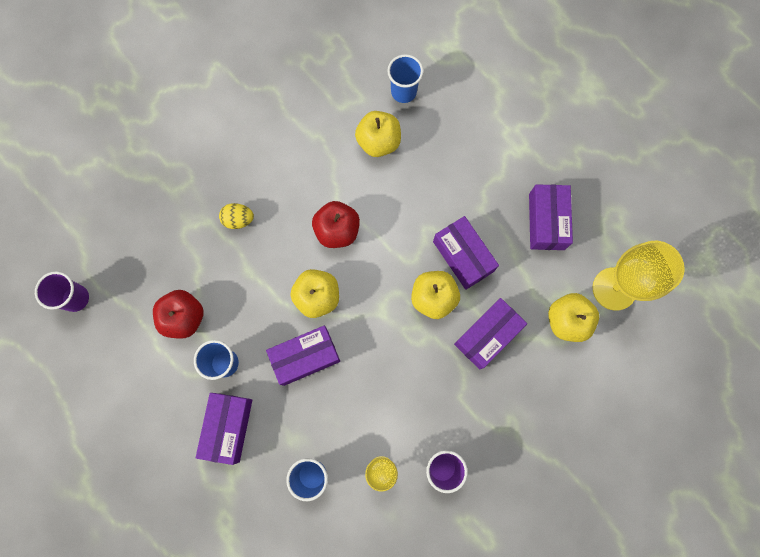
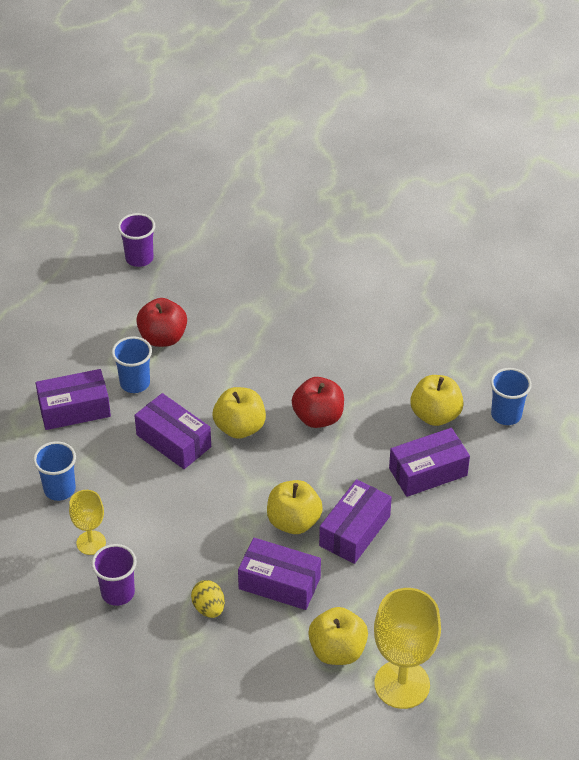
camera: 65 degrees right, 30 degrees down
(238, 220) = (282, 339): yellow egg -> yellow egg (209, 608)
(546, 221) = (441, 592): purple box -> purple box (428, 472)

